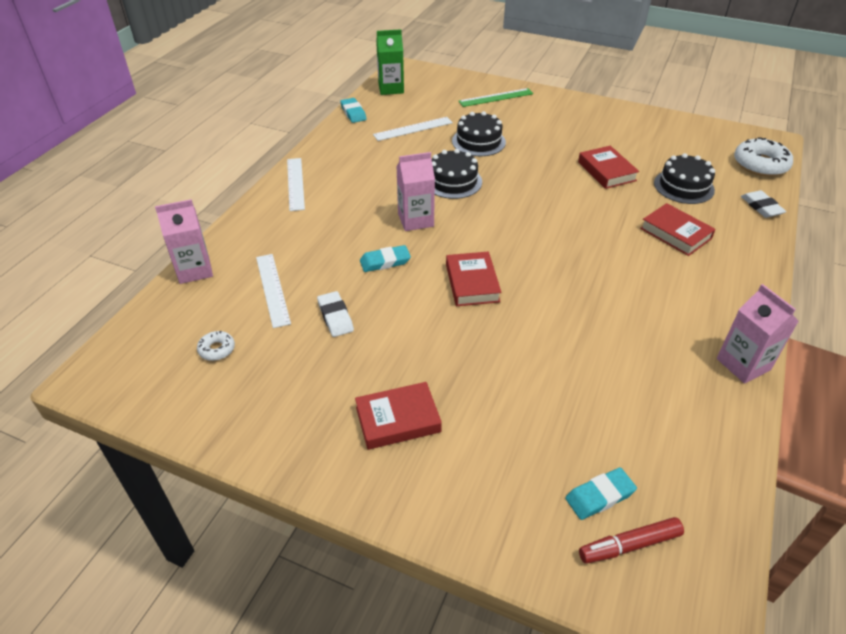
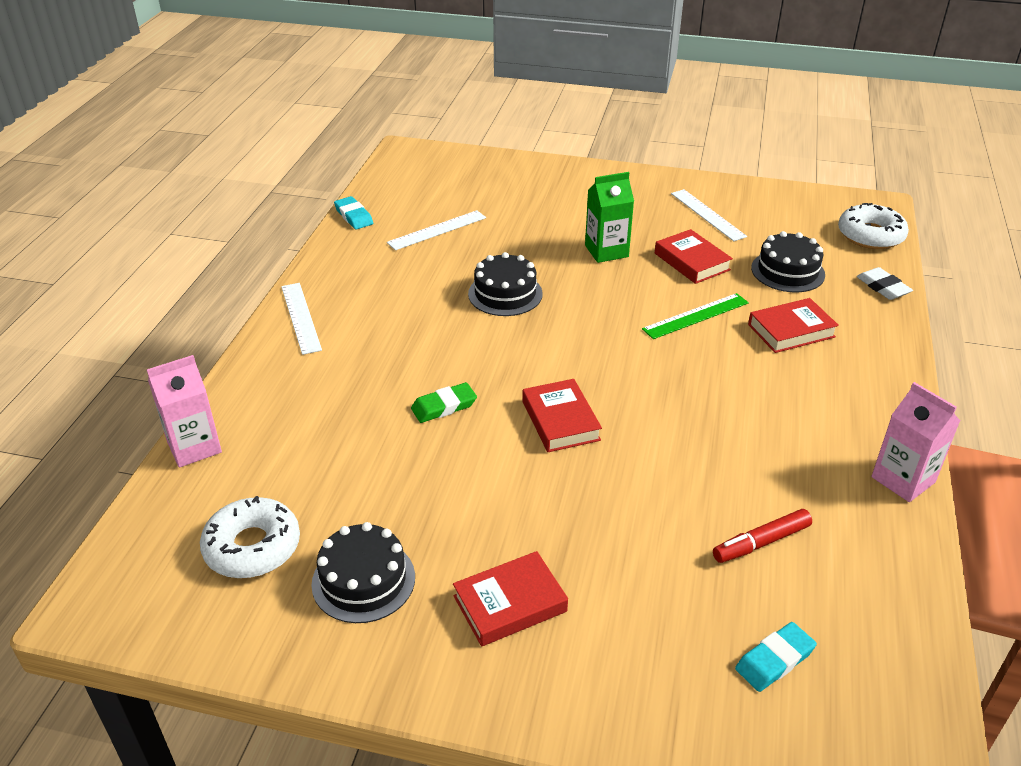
camera: 10 degrees left, 5 degrees down
(217, 349) = (252, 547): white donut -> white donut, size x2.00
(272, 289) = (306, 459): white ruler -> white ruler (707, 215)
(335, 317) = (398, 485): white eraser -> none
(385, 261) = (444, 406): turquoise eraser -> green eraser
(391, 88) = (395, 179): green carton -> green carton (606, 251)
(415, 220) = (470, 348): pink carton -> none
(478, 141) = (525, 239): black cake -> black cake (363, 580)
(496, 97) = (533, 180): green ruler -> green ruler (696, 316)
(629, 545) = (821, 712): red marker -> red marker (761, 542)
(675, 233) = (791, 331): red book -> red book turned 60 degrees counterclockwise

